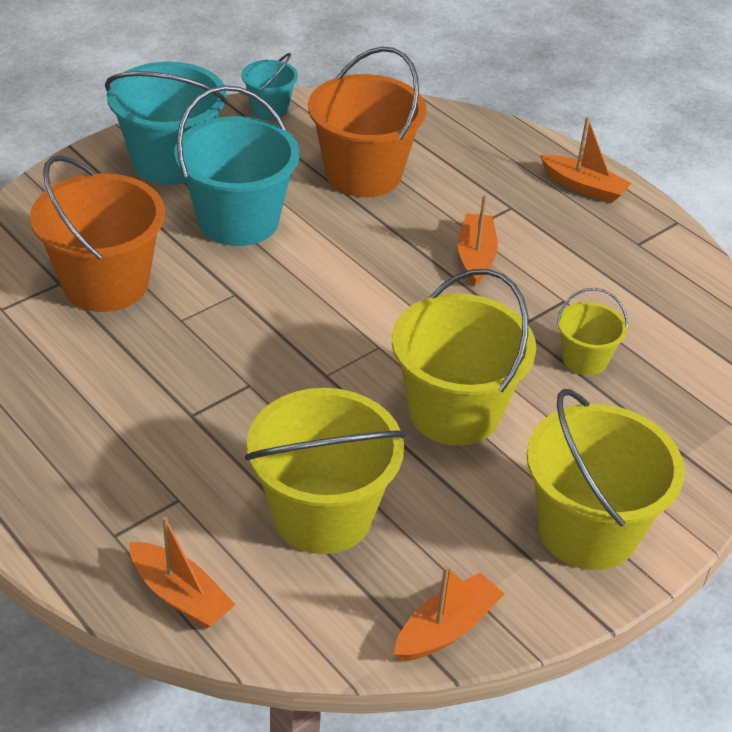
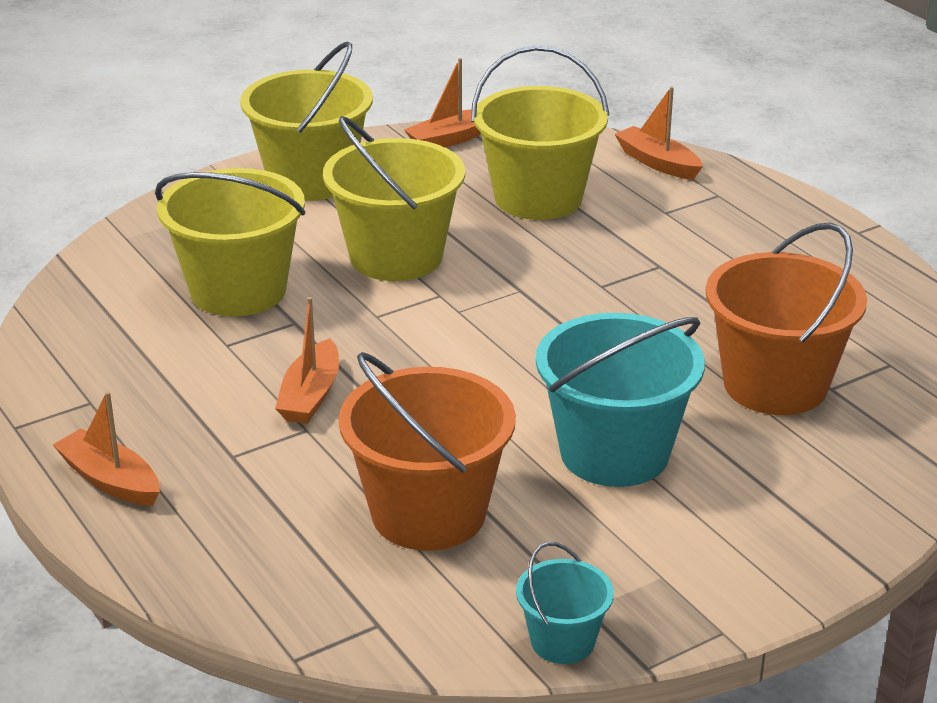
camera: 170 degrees left, 10 degrees down
(171, 162) = (718, 545): turquoise bucket -> none
(584, 359) = (238, 290): yellow bucket -> yellow bucket, size x1.95

